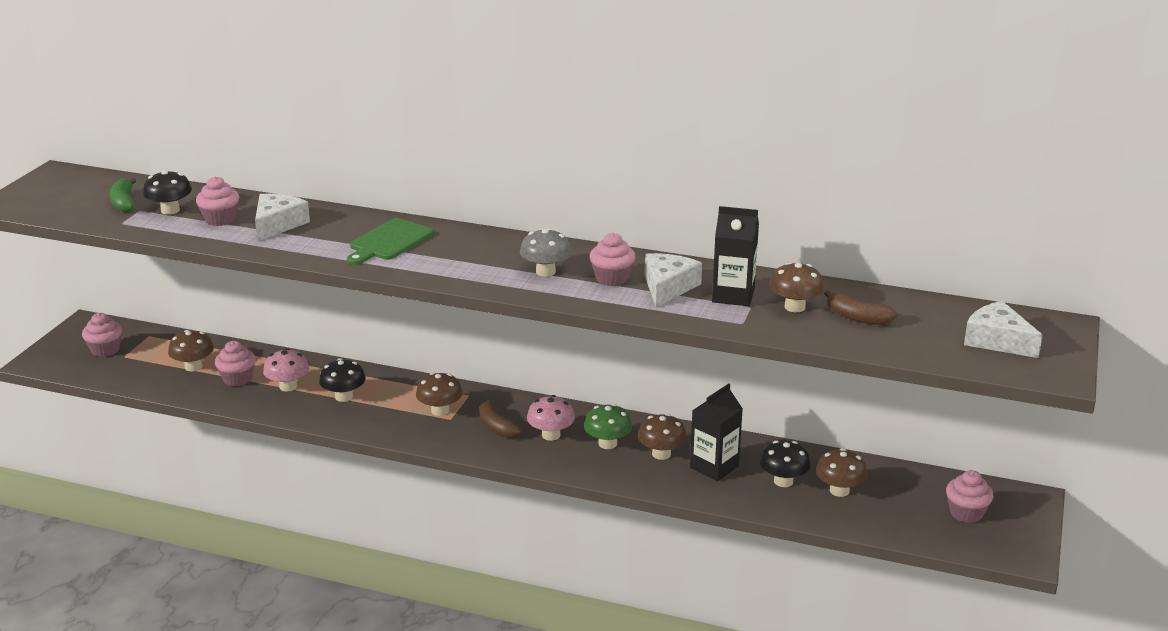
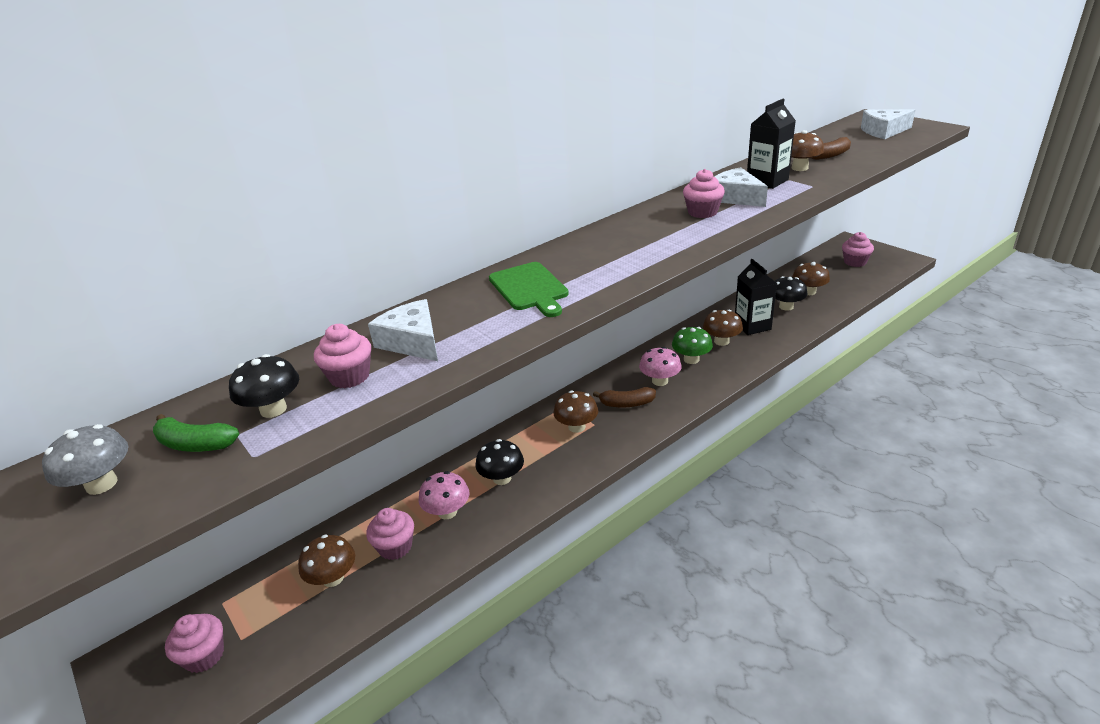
camera: 55 degrees left, 5 degrees up
(545, 272) = (666, 233): grey mushroom -> grey mushroom (102, 484)

